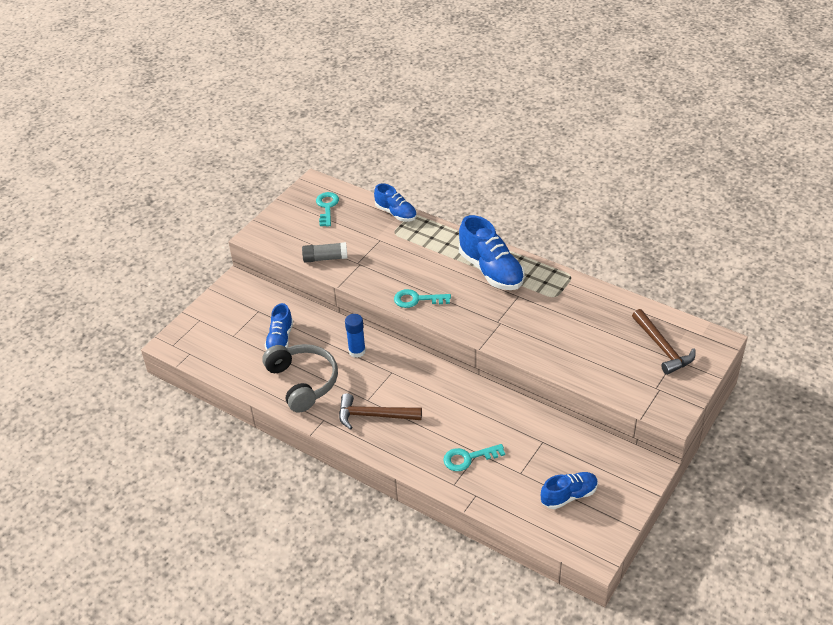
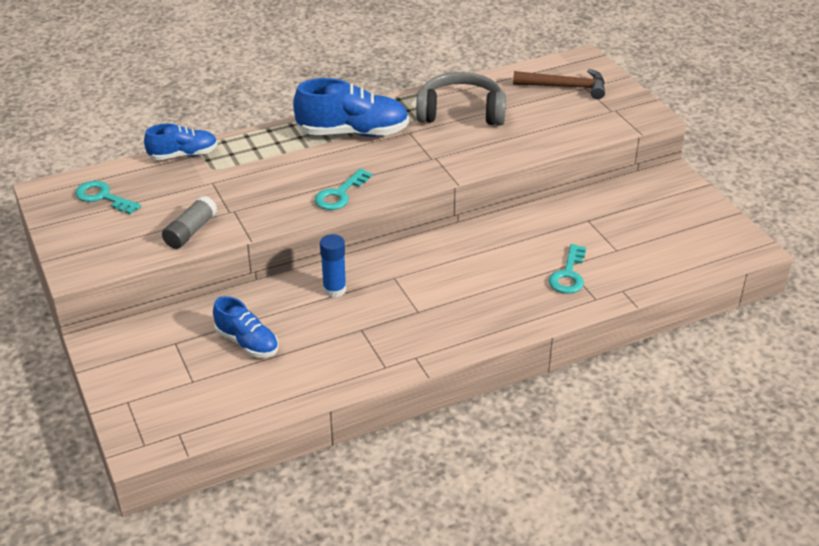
camera: 60 degrees left, 5 degrees down
(303, 382) = (338, 351): grey headphones -> grey headphones (461, 112)
(374, 415) = (446, 316): brown hammer -> none
(569, 496) = (670, 233): blue shoe -> none

